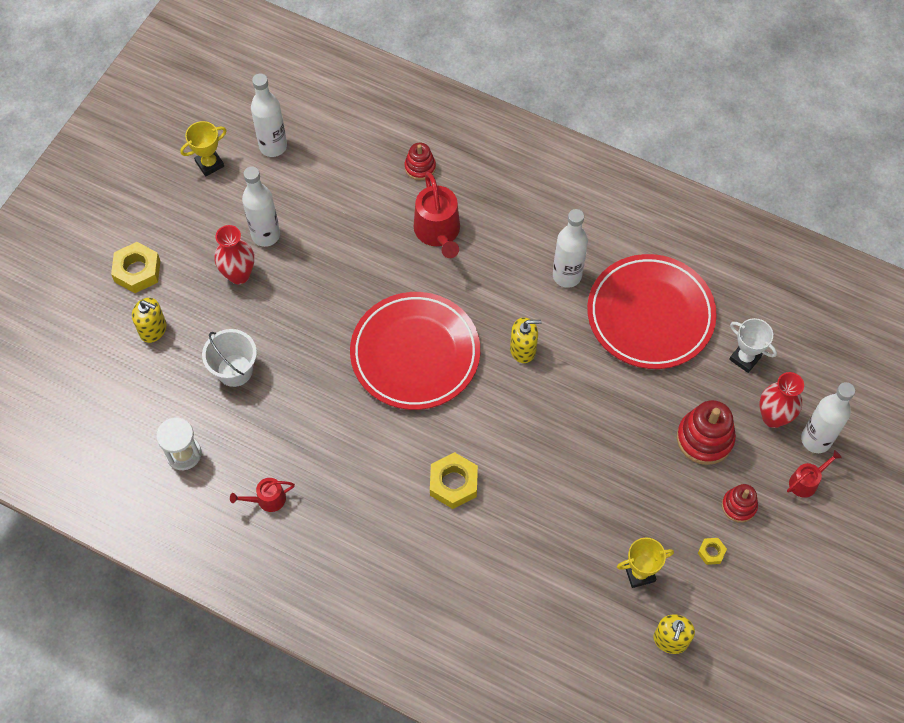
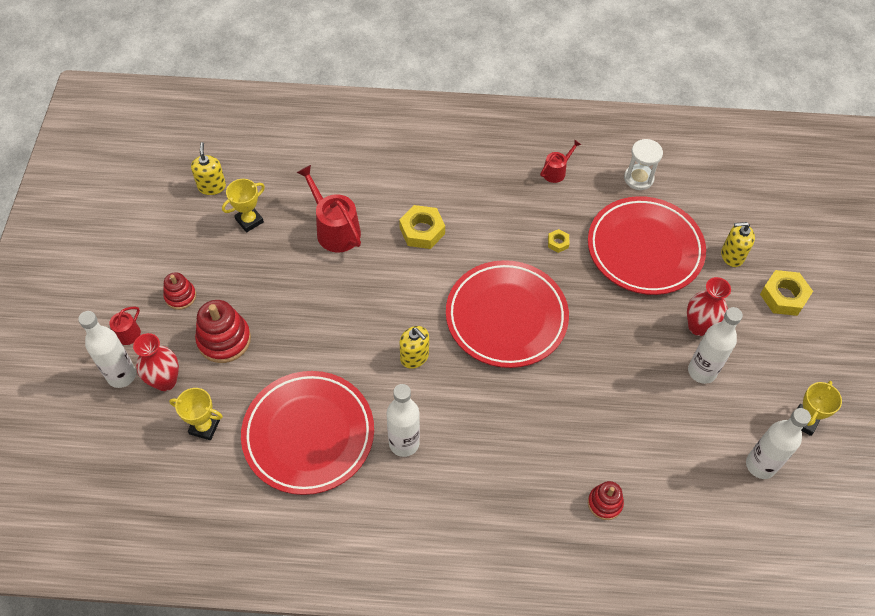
camera: 155 degrees right, 5 degrees down
(235, 370) = (644, 249): white bucket -> red plate
(438, 232) = (548, 439): red watering can -> red watering can (335, 230)
(523, 349) = (414, 357): yellow soap dispenser -> yellow soap dispenser turned 105 degrees counterclockwise
(711, 552) = (195, 254): yellow nut -> yellow nut (558, 243)
(745, 358) = (204, 427): white trophy -> yellow trophy

